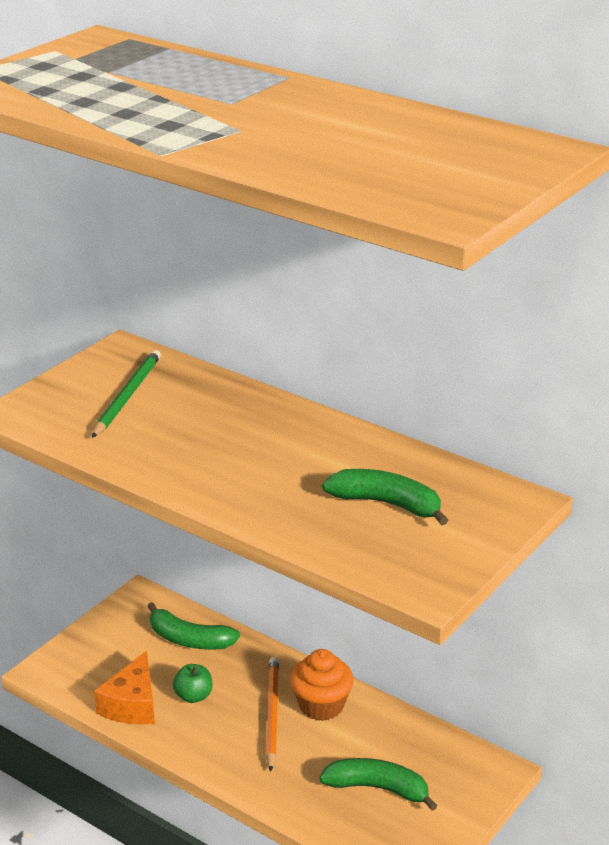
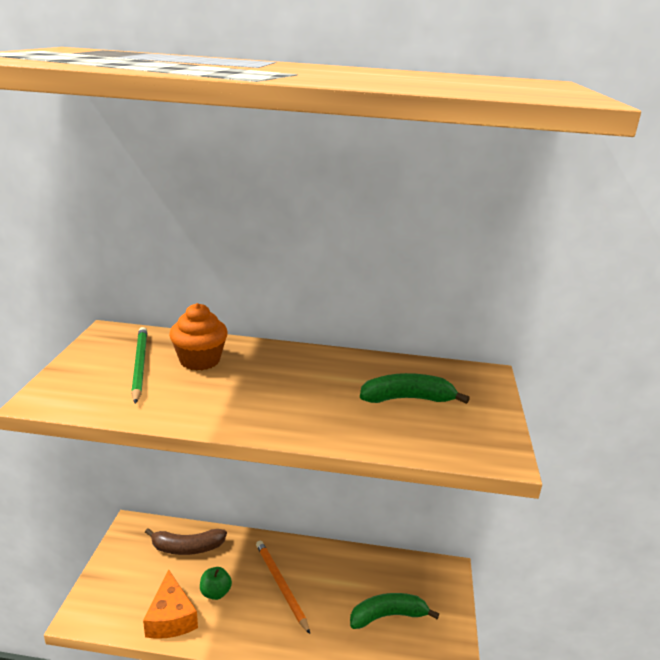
camera: 30 degrees left, 5 degrees down
(189, 639) = (187, 548): green banana -> brown banana
(321, 705) = (310, 566): orange cupcake -> orange cupcake (200, 360)

